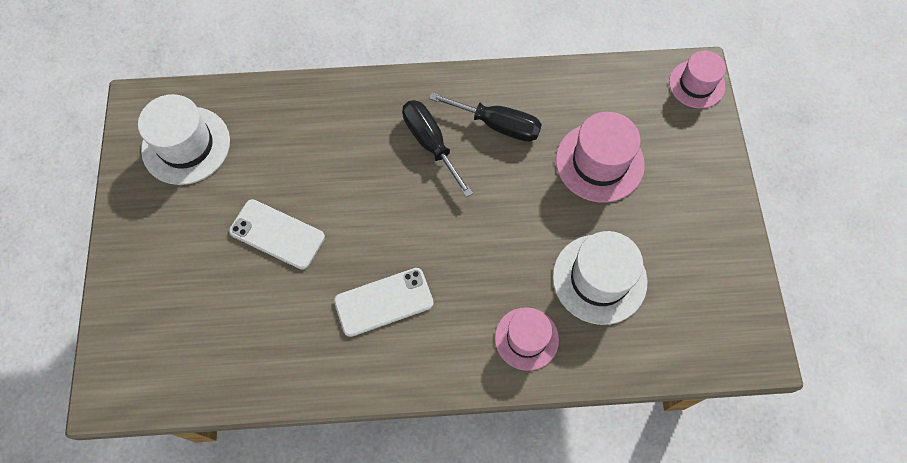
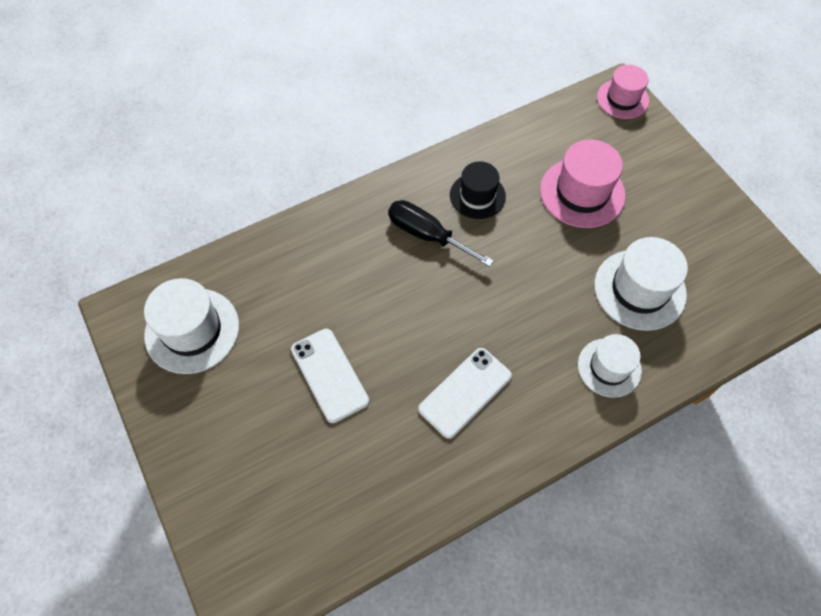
camera: 25 degrees left, 5 degrees down
(277, 234) = (329, 375): white phone -> white phone turned 60 degrees clockwise
(498, 125) = (477, 196): black screwdriver -> black hat
(526, 338) = (609, 367): pink hat -> white hat

